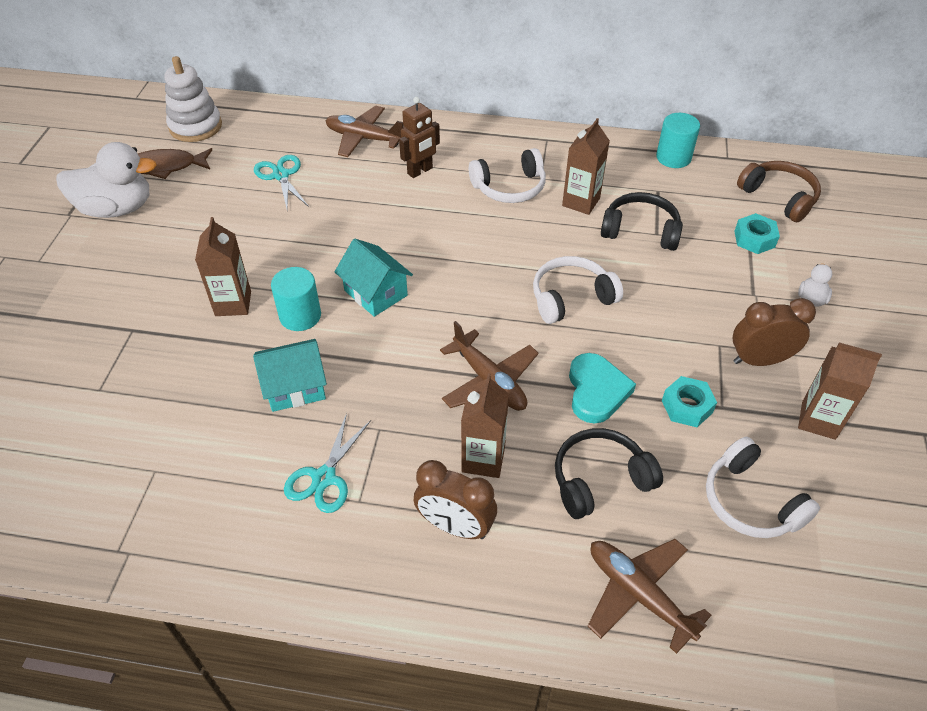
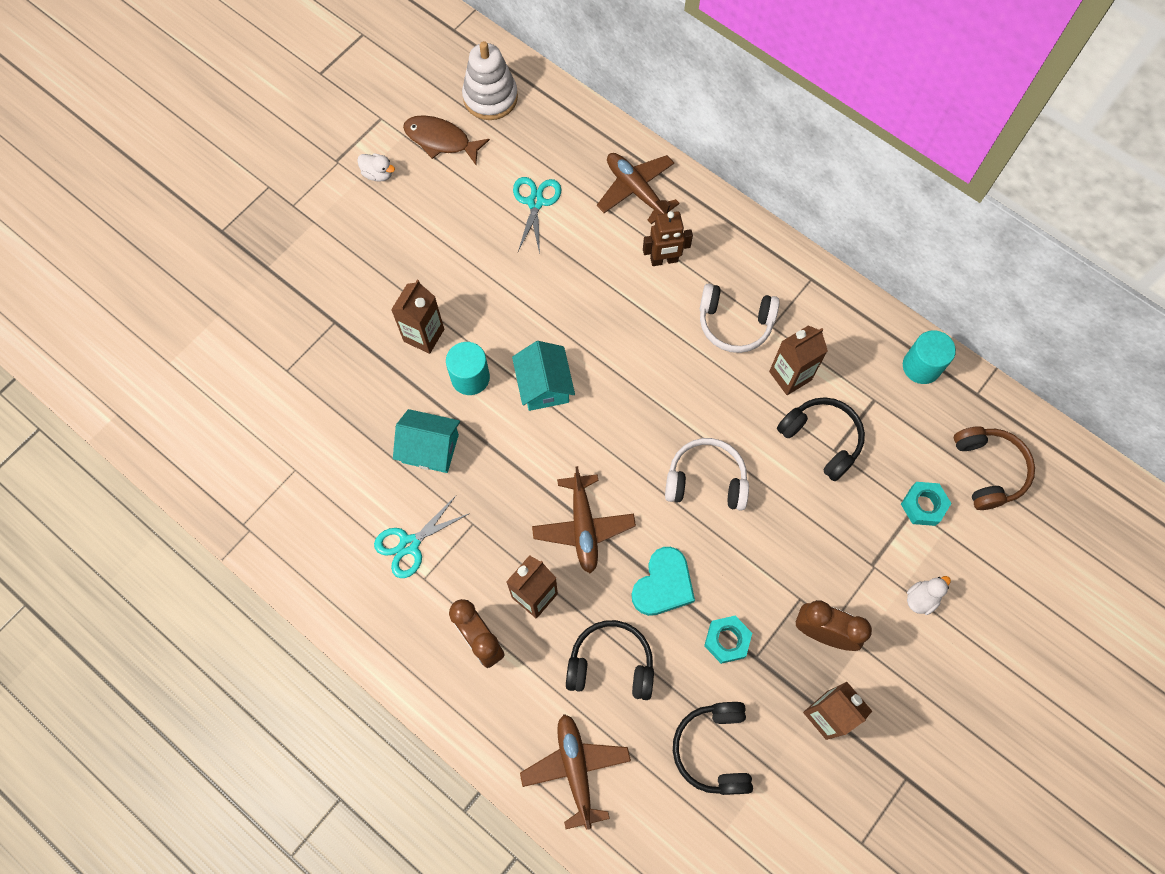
camera: 30 degrees right, 20 degrees up
(117, 209) = (378, 174): white duck -> white duck, size x0.44
(750, 501) = (713, 749): white headphones -> black headphones

